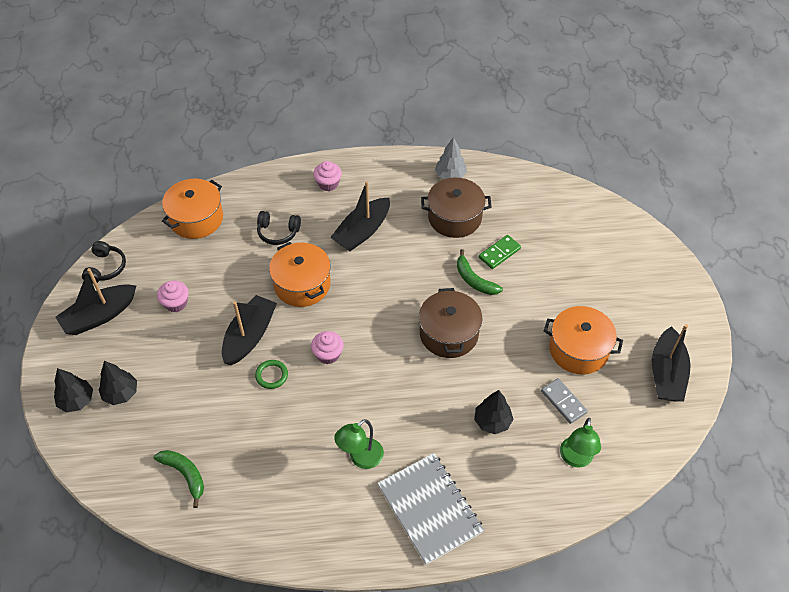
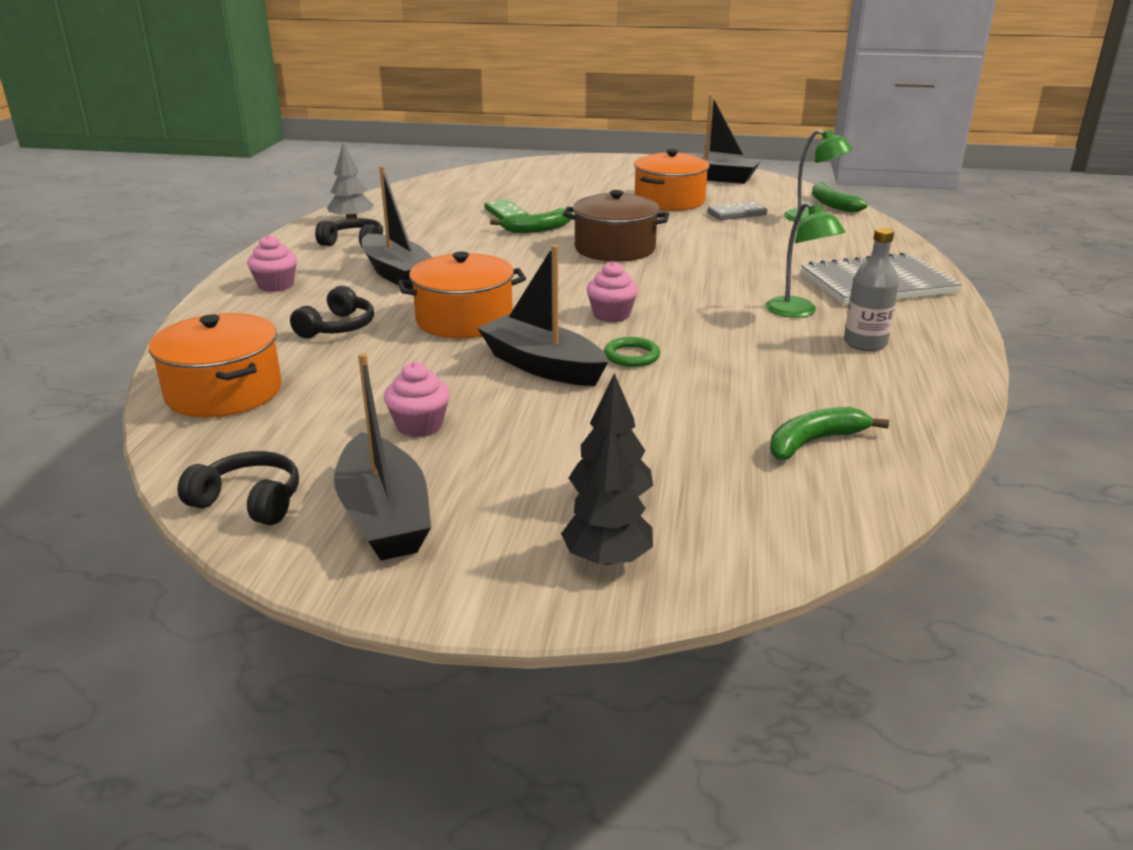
camera: 75 degrees left, 25 degrees down
(318, 500) = (865, 343): none -> grey bottle
(408, 192) = (354, 243): none -> black headphones
(454, 218) = (427, 227): brown pot -> none
(492, 421) = (755, 244): black tree -> none
(624, 474) = (832, 204): none -> green banana

